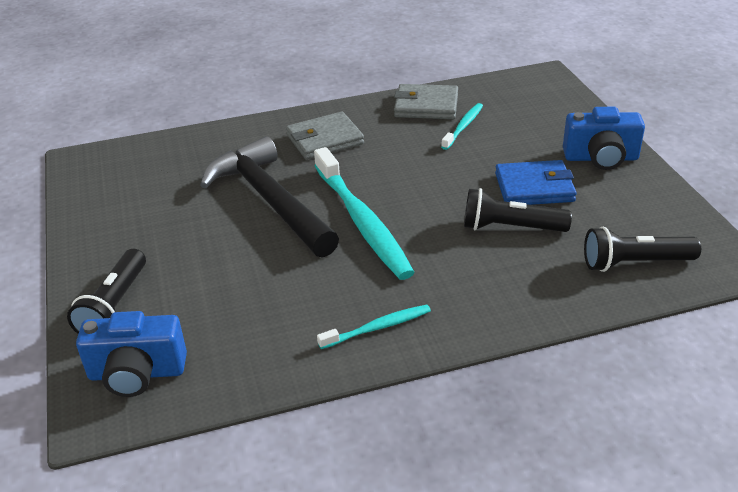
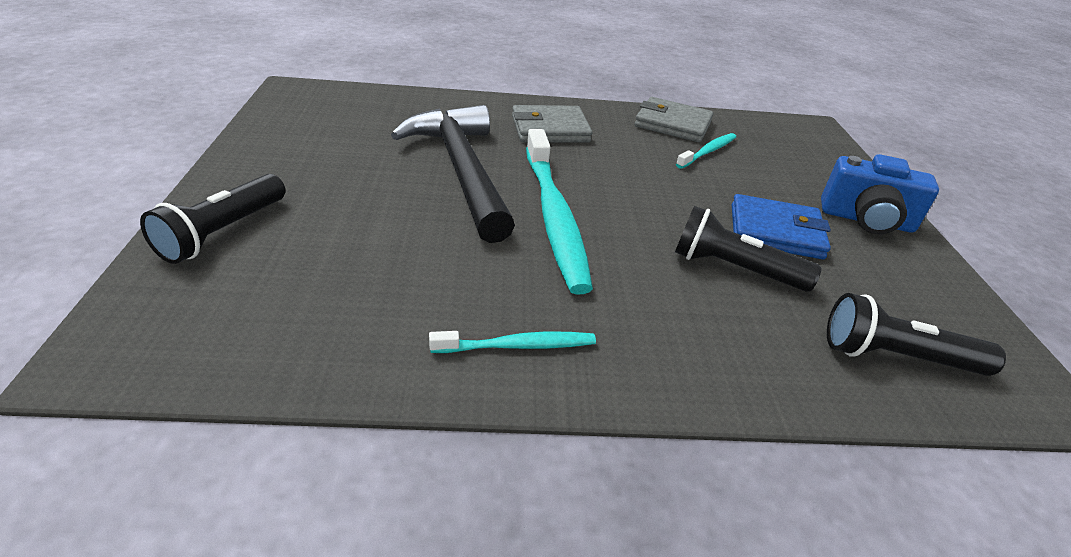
camera: 10 degrees right, 0 degrees up
(137, 373) = (189, 317): blue camera -> none

